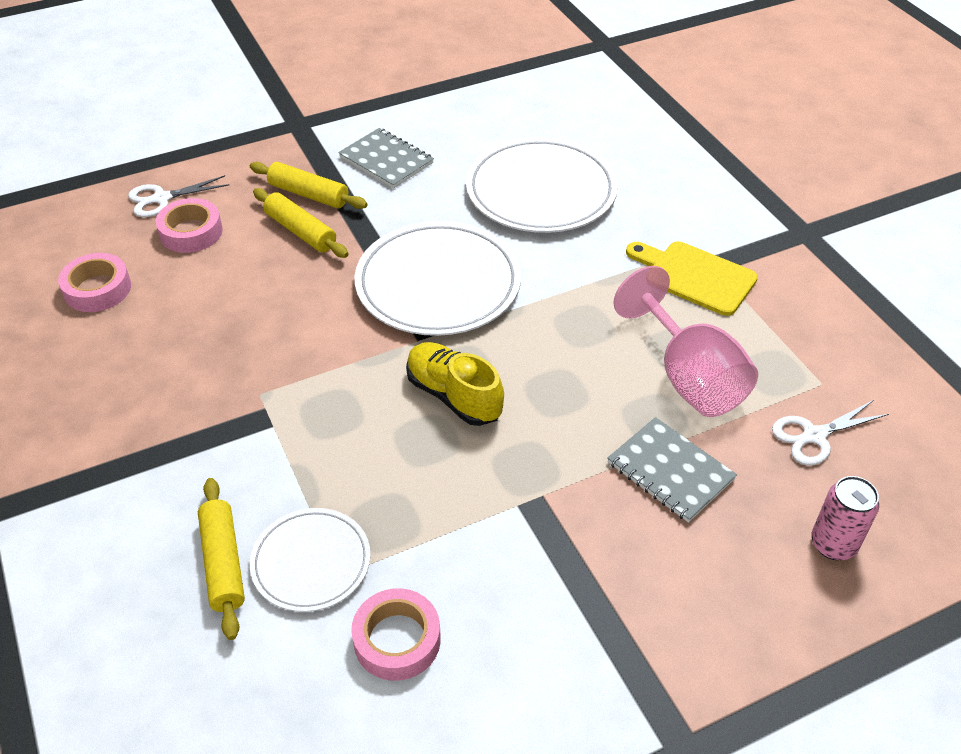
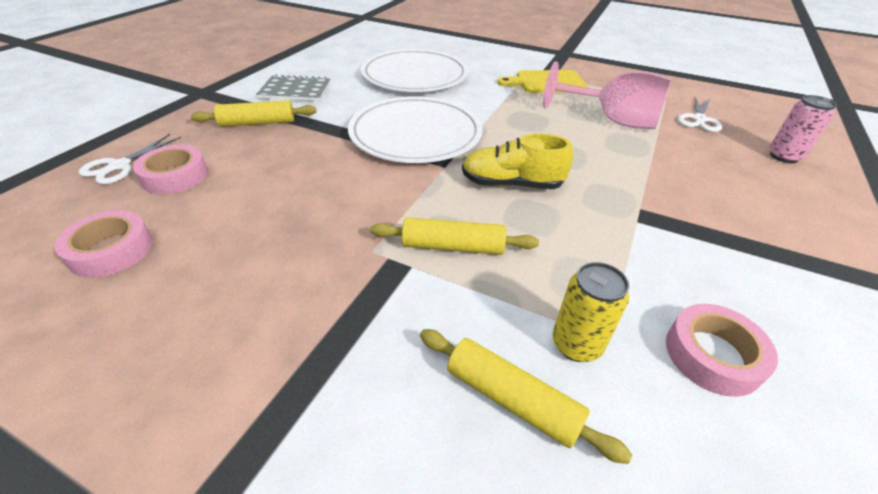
camera: 40 degrees left, 5 degrees down
(301, 231) = (277, 143): yellow rolling pin -> yellow rolling pin (453, 246)
(311, 562) = (576, 344): white plate -> yellow can
(670, 471) = (674, 163): grey notebook -> none

